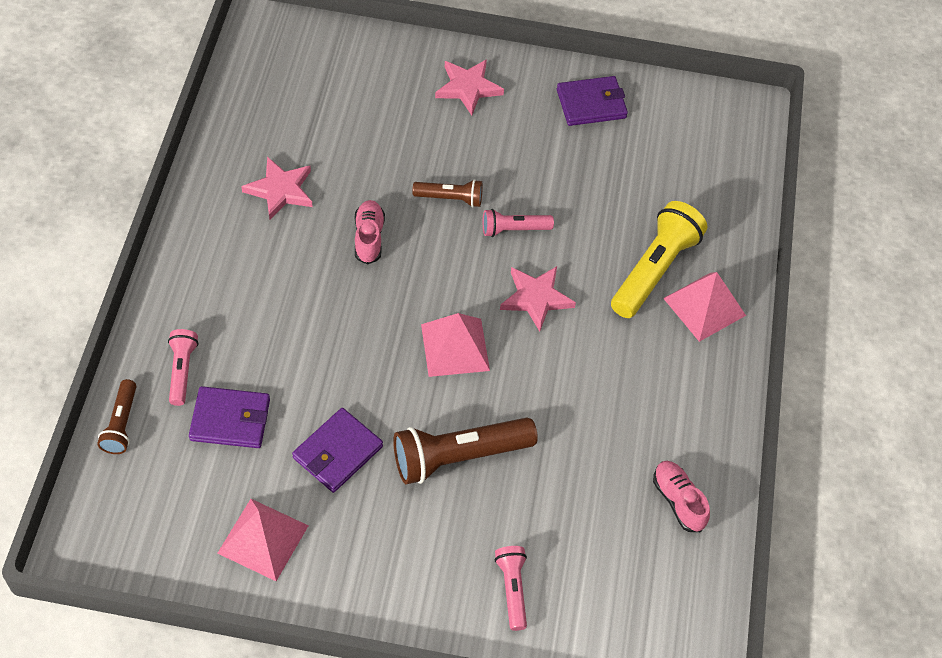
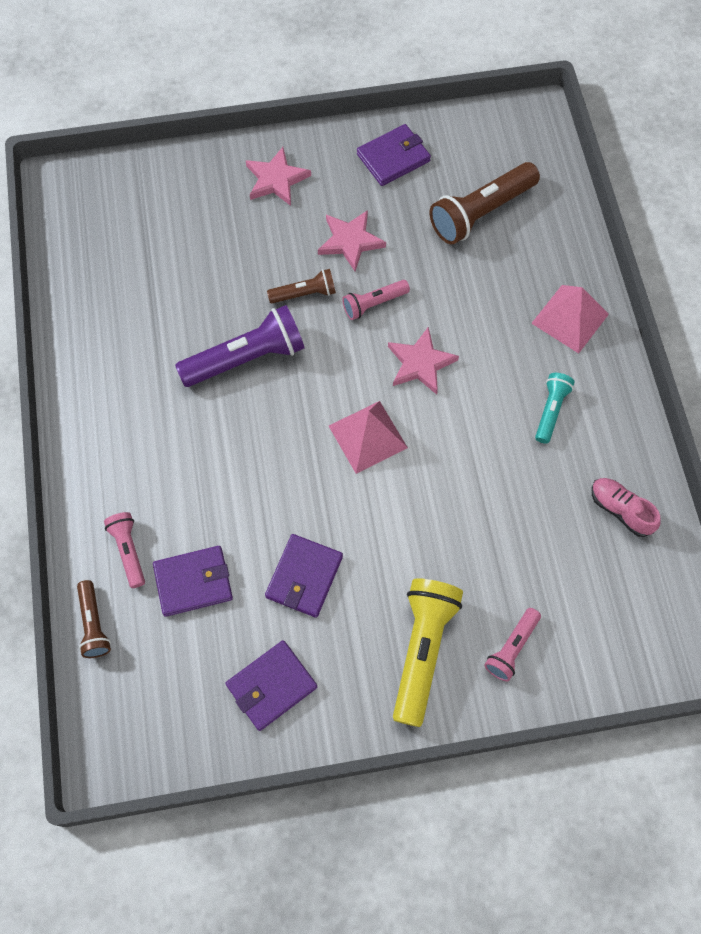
camera: 15 degrees left, 10 degrees up
(263, 539) = (271, 686): pink pyramid -> purple wallet
(280, 190) = (145, 340): pink star -> pink star (350, 241)
(369, 238) = (246, 358): pink shoe -> purple flashlight
(458, 457) = (414, 540): brown flashlight -> brown flashlight (481, 213)
(512, 589) = (511, 648): pink flashlight -> pink flashlight turned 120 degrees counterclockwise
(647, 385) = (551, 410): none -> turquoise flashlight
(654, 270) = (513, 299): yellow flashlight -> yellow flashlight (422, 650)

